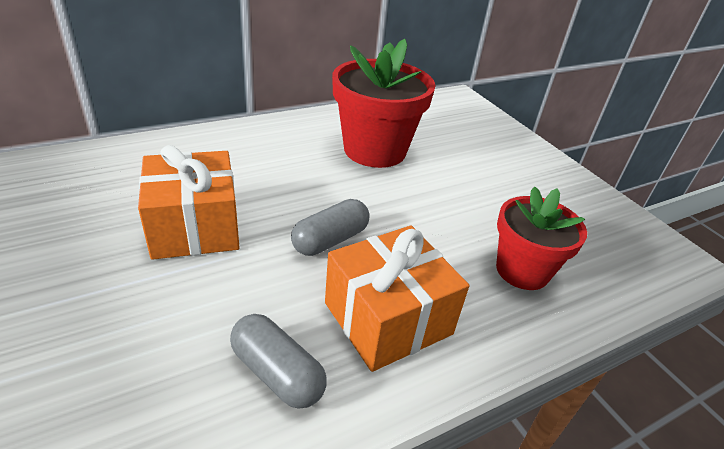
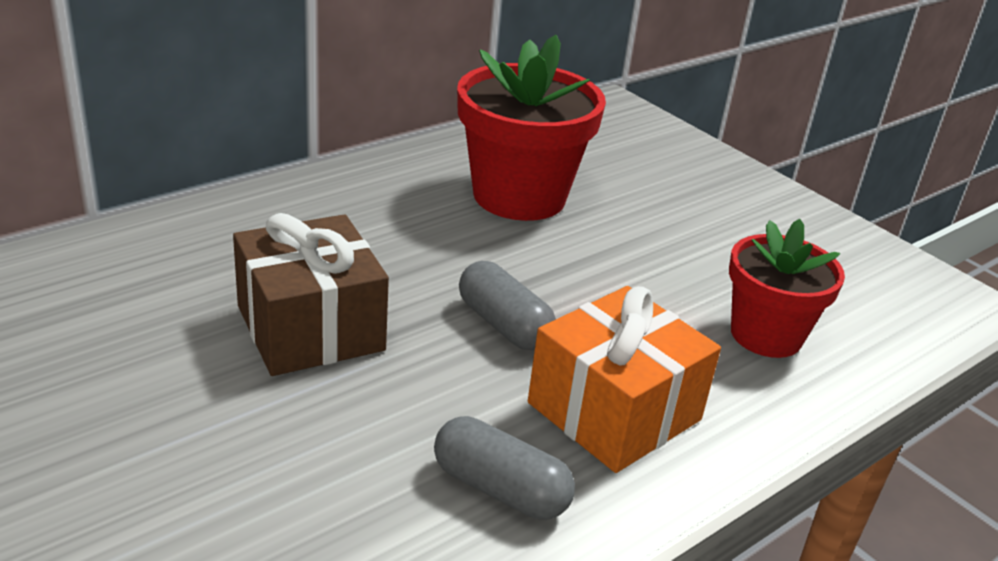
camera: 10 degrees left, 5 degrees down
(194, 227) = (310, 328): orange gift -> brown gift
(330, 240) = (504, 325): grey capsule -> grey capsule turned 75 degrees counterclockwise

